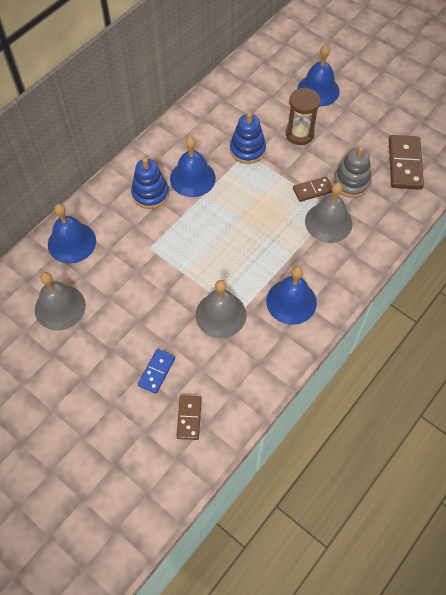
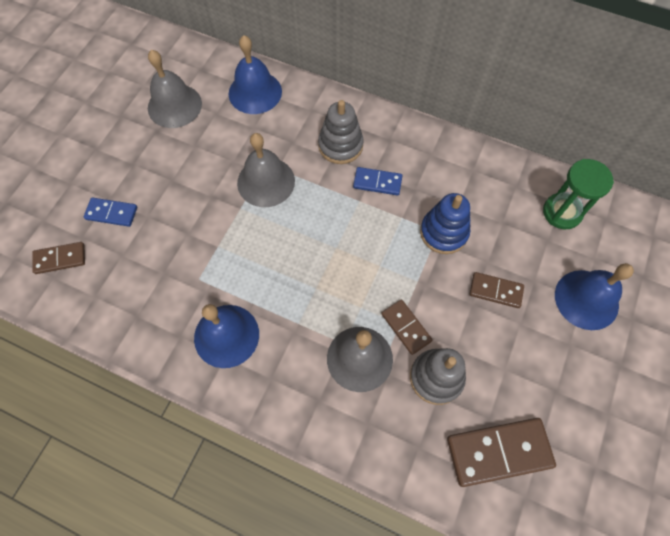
camera: 75 degrees right, 5 degrees up
(150, 194) = (340, 145): blue stacking toy -> grey stacking toy
(192, 178) = (377, 182): blue bell -> blue domino
(220, 314) = (193, 259): grey bell -> grey bell (266, 181)
(252, 81) = (562, 212): none -> green hourglass
(299, 134) = (495, 291): brown hourglass -> brown domino

